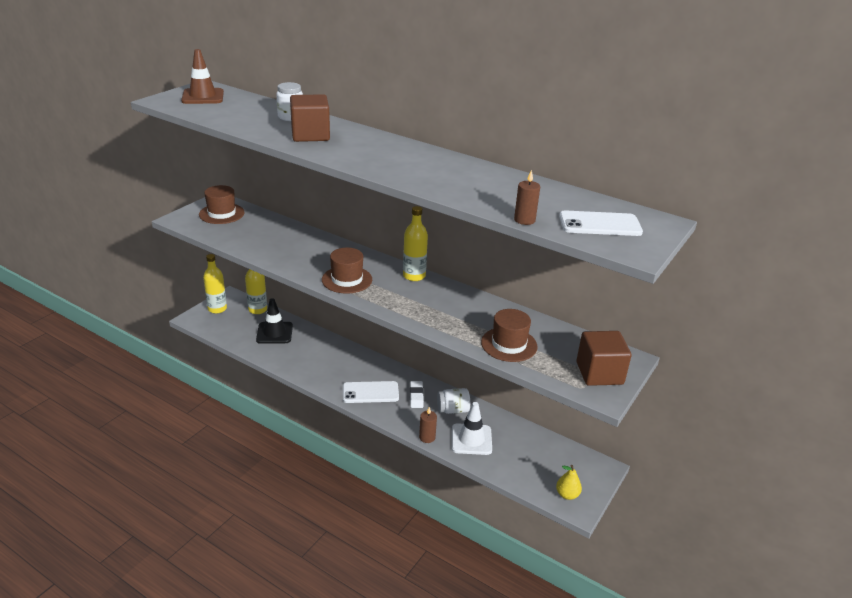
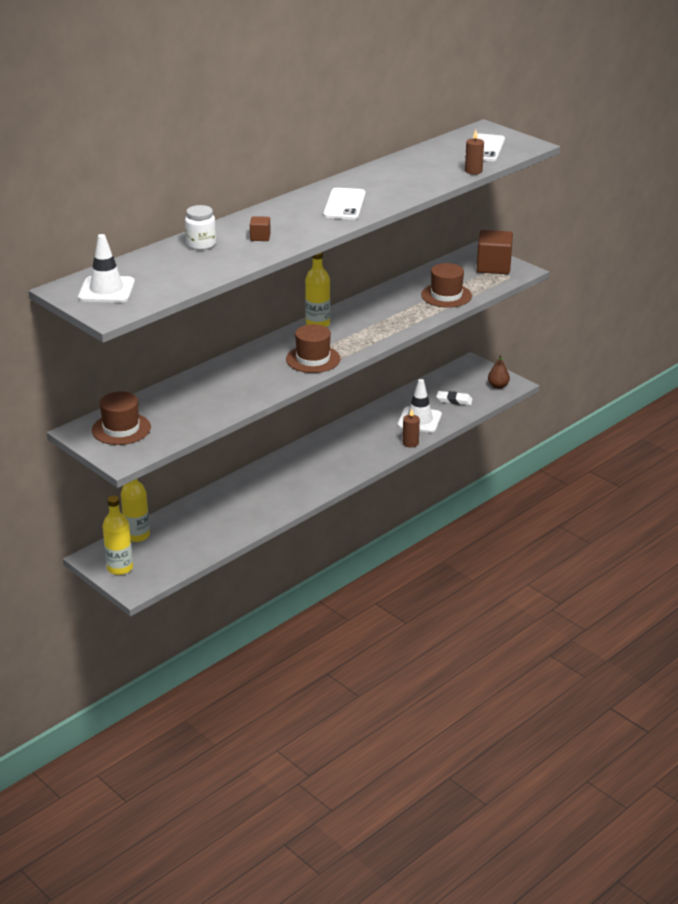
camera: 75 degrees left, 0 degrees up
(203, 97) = (106, 290): brown traffic cone -> white traffic cone
(274, 333) = (196, 524): black traffic cone -> none
(310, 135) = (260, 237): brown cube -> brown cube, size x0.48
(370, 392) = (332, 468): white phone -> white phone (344, 204)
(416, 396) = (347, 441): white eraser -> white eraser (454, 400)
(453, 410) = (374, 424): white jar -> none
(567, 495) = (498, 386): yellow pear -> brown pear

